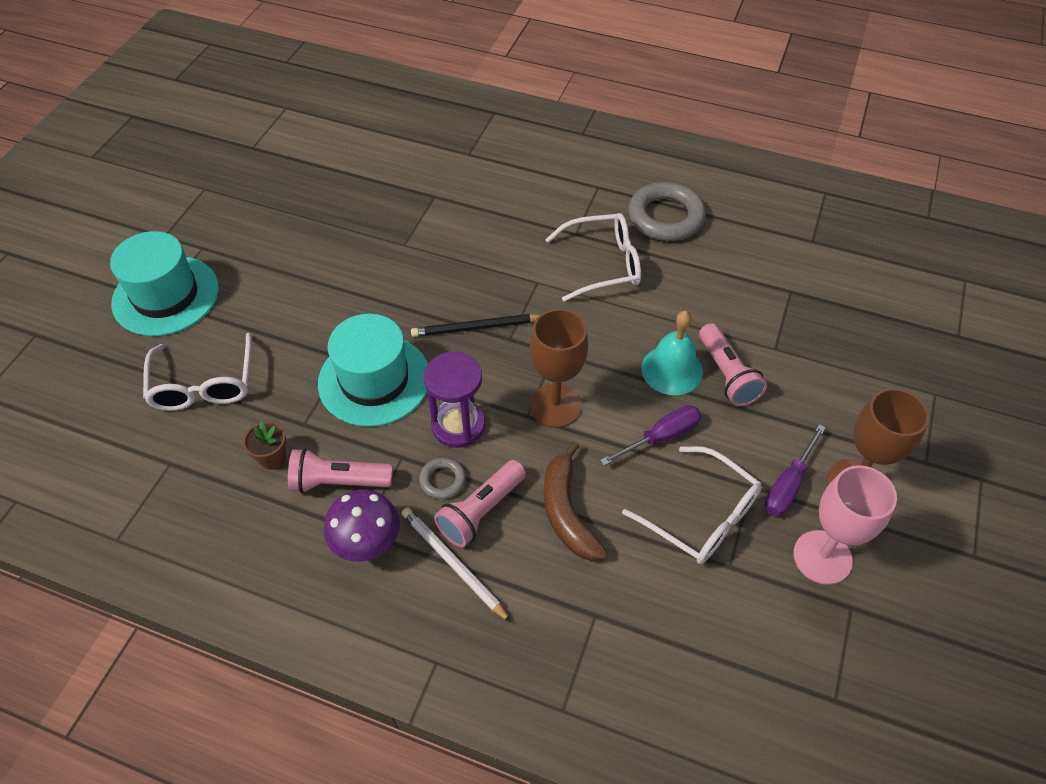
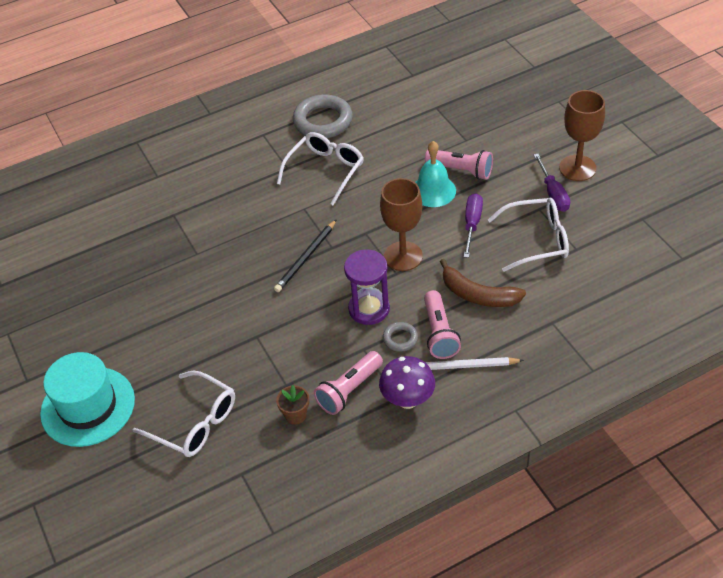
camera: 45 degrees left, 5 degrees down
(374, 380) = (291, 330): turquoise hat -> none
(822, 557) = (605, 210): pink goblet -> none

